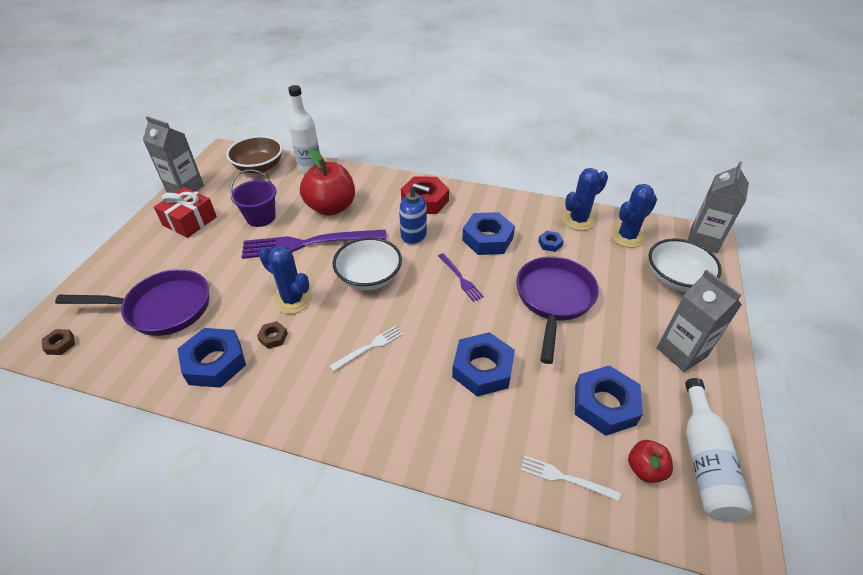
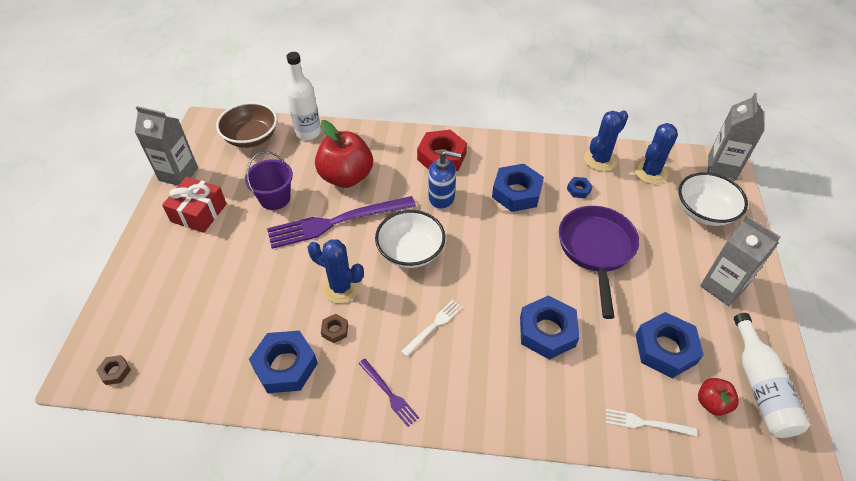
camera: 10 degrees left, 5 degrees up
(162, 308) = (208, 316): purple pan -> none
(460, 278) = (501, 240): purple fork -> purple fork (389, 393)

